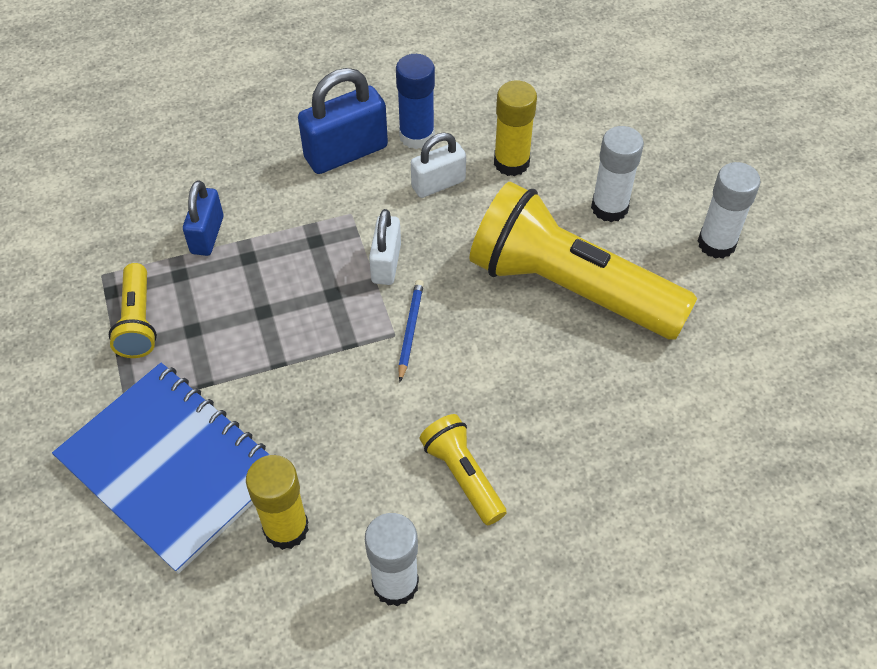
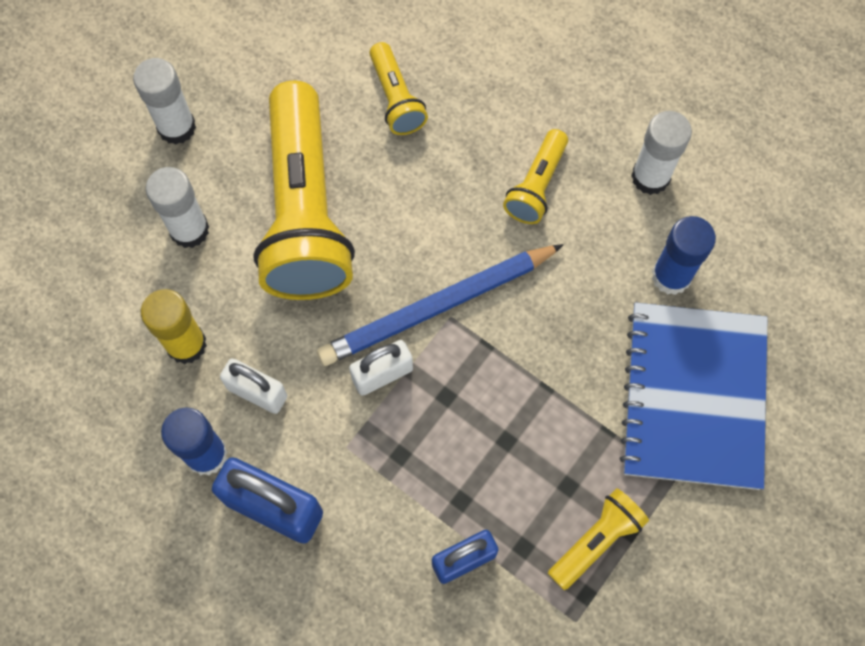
camera: 125 degrees left, 15 degrees up
(286, 528) = (671, 276): yellow glue stick -> blue glue stick
(410, 330) = (437, 307): blue pencil -> blue pencil, size x2.22
(638, 416) = (396, 99): none -> yellow flashlight

